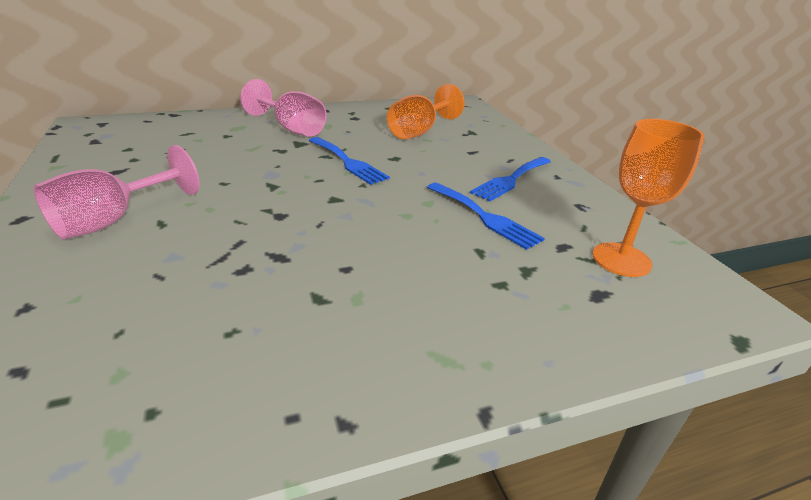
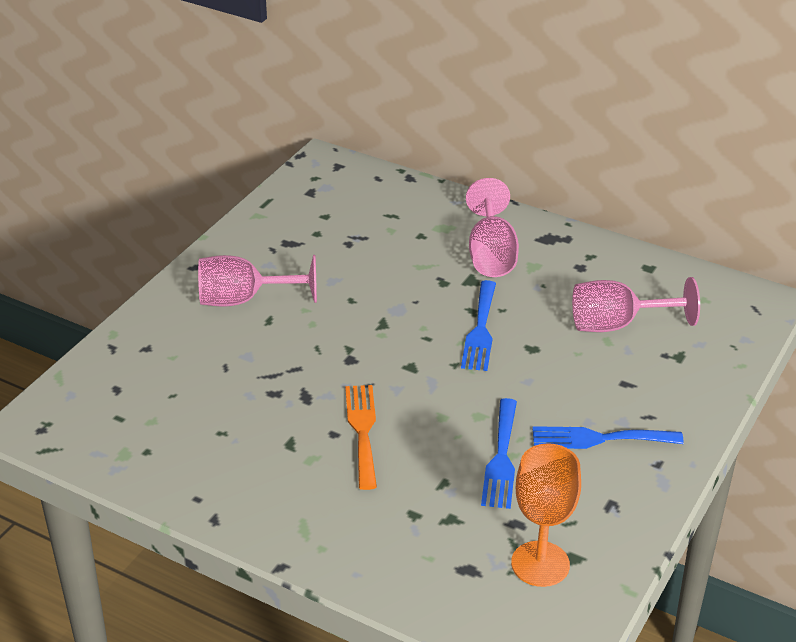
camera: 50 degrees right, 5 degrees up
(366, 253) = (362, 431): none -> orange fork
(419, 132) = (617, 325): orange goblet -> pink goblet

